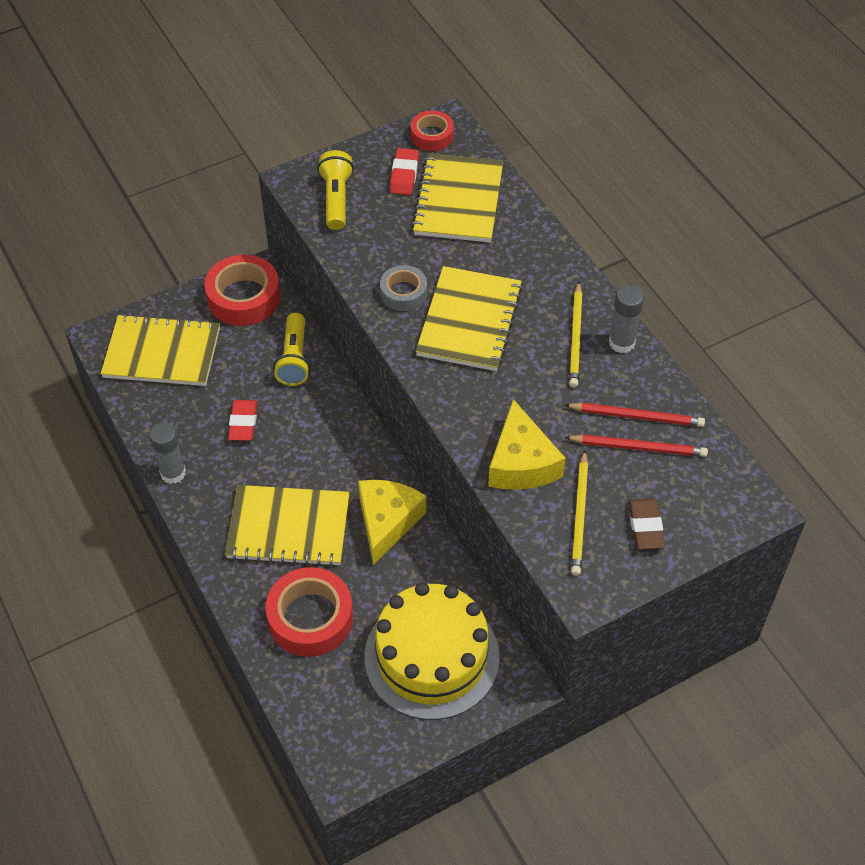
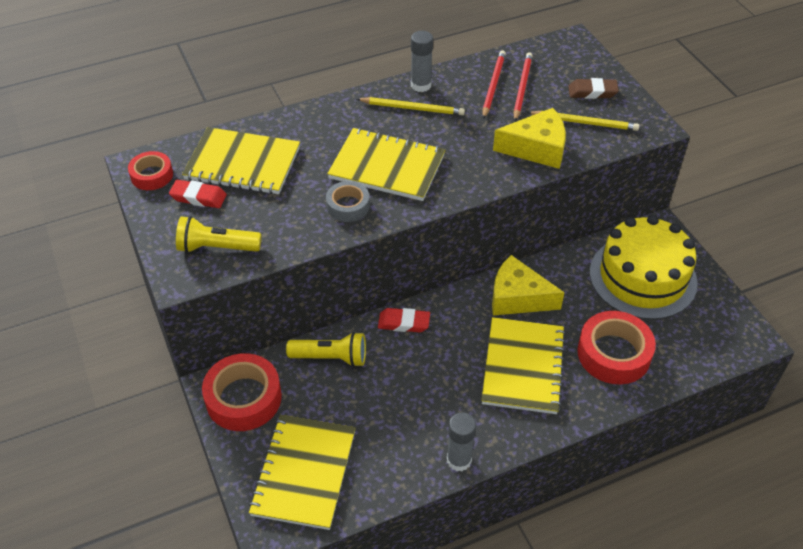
camera: 85 degrees left, 5 degrees down
(243, 423) = (403, 400): red eraser -> red eraser (404, 323)

